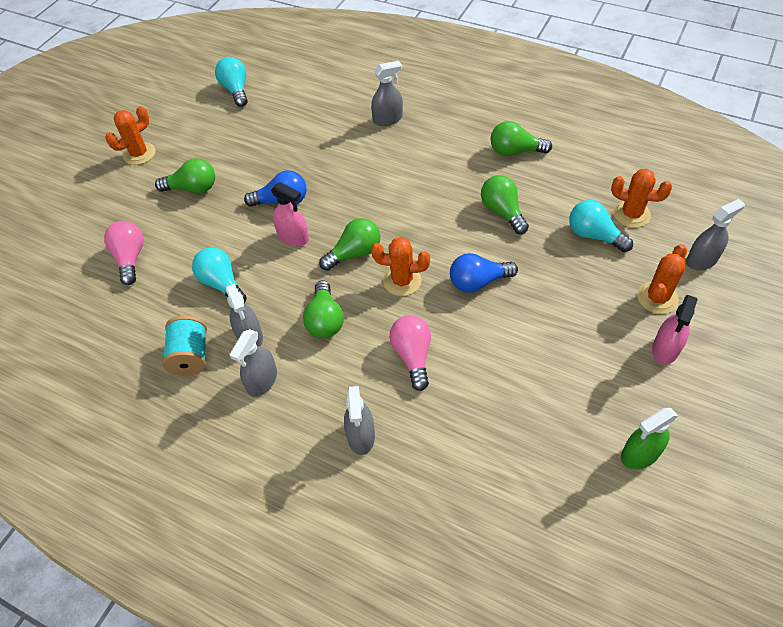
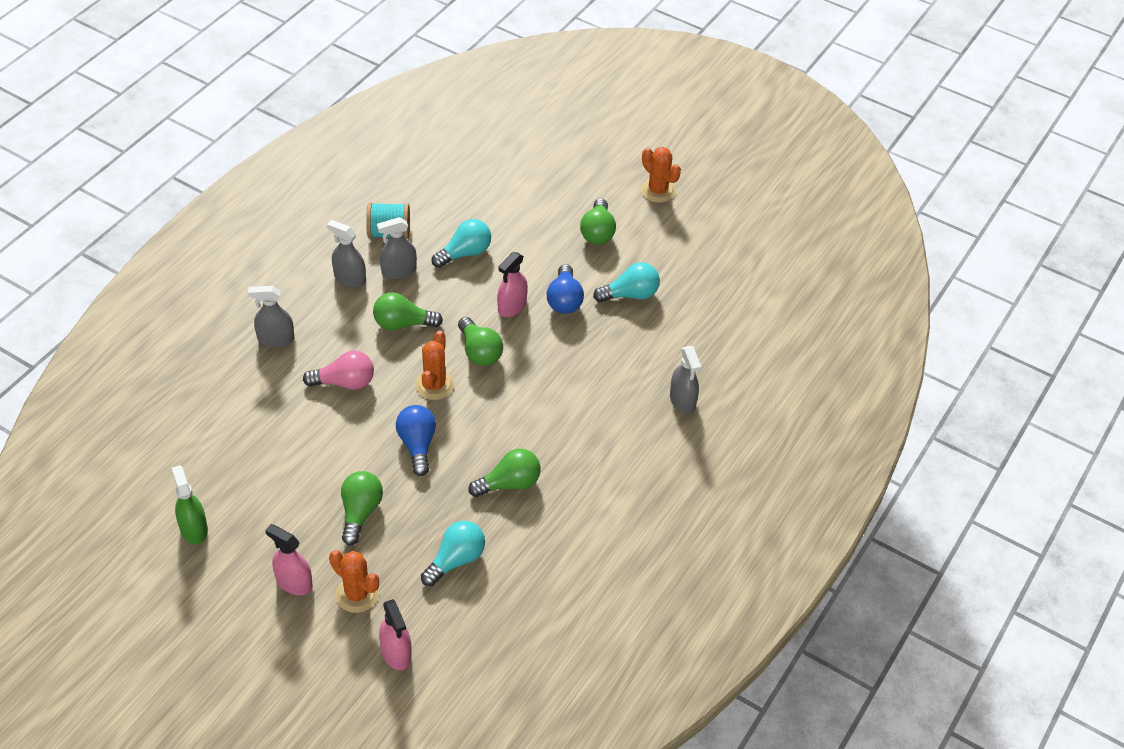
camera: 90 degrees right, 5 degrees down
(130, 258) = (512, 190): pink light bulb -> none
(236, 90) = (755, 267): turquoise light bulb -> turquoise light bulb (630, 295)
(515, 151) = (605, 514): green light bulb -> green light bulb (360, 512)
(631, 214) = (479, 605): orange cactus -> none
(701, 260) = (396, 653): grey spray bottle -> pink spray bottle

